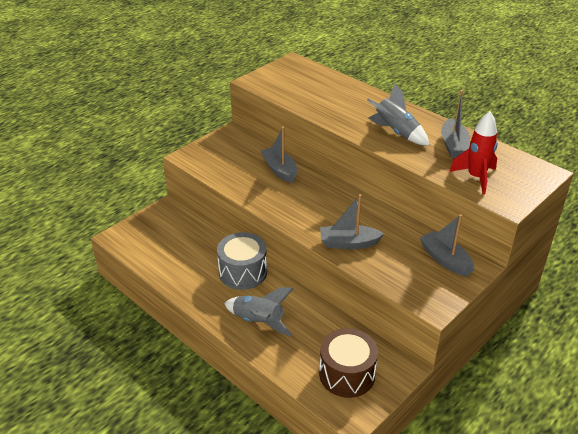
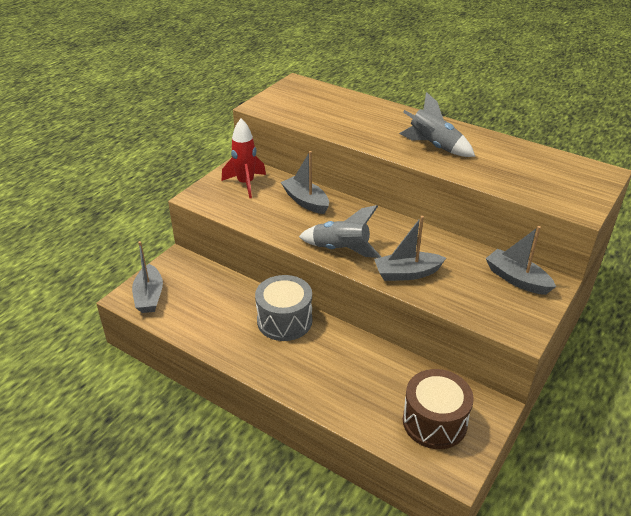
camera: 10 degrees left, 0 degrees up
(258, 322) = (318, 375): grey rocket -> grey rocket (340, 249)
(453, 145) = (499, 154): grey boat -> grey boat (149, 296)
(476, 178) = (536, 185): red rocket -> red rocket (245, 184)

